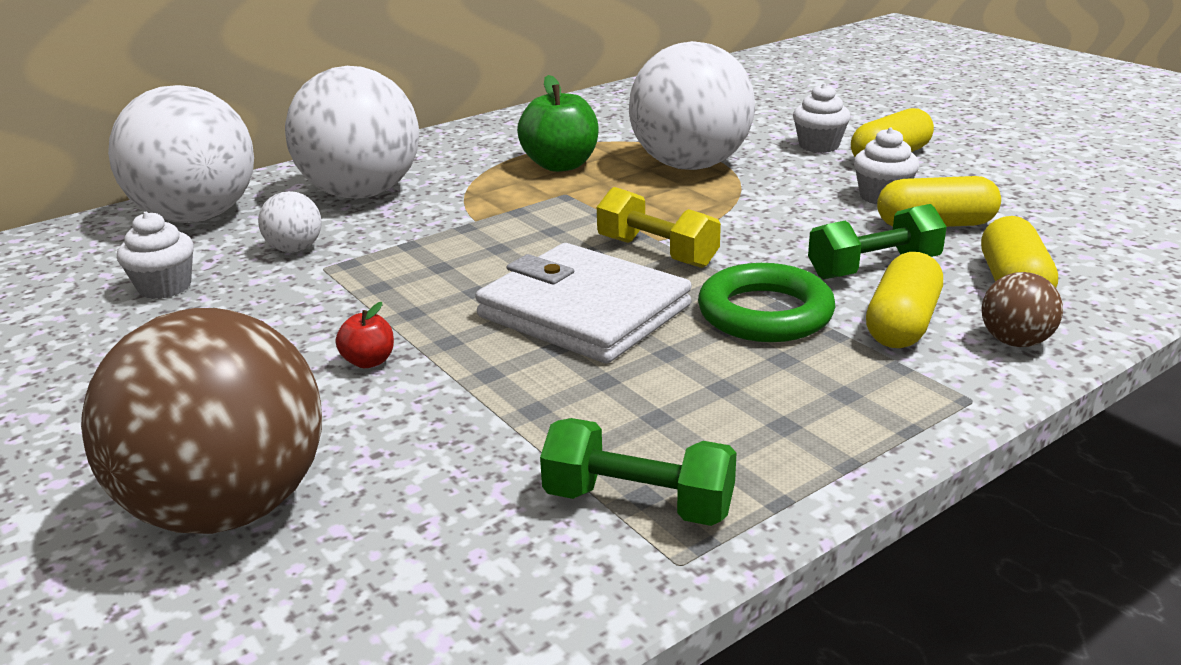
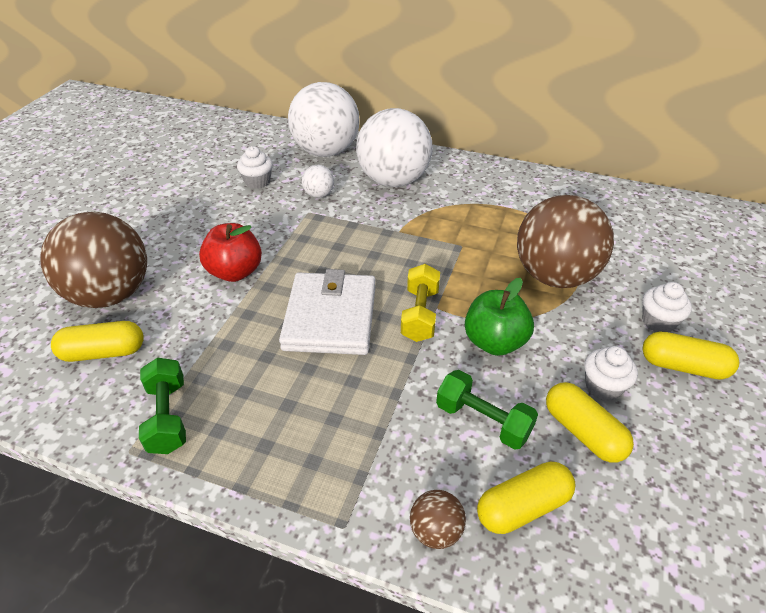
camera: 55 degrees right, 15 degrees up
(369, 361) = (235, 272): red apple -> red apple, size x2.05
(560, 165) = (497, 226): green apple -> green apple (494, 342)
(690, 165) = (555, 276): white ball -> brown ball
(765, 313) = (382, 390): green ring -> none
(901, 324) = (416, 461): yellow capsule -> yellow capsule (103, 352)

